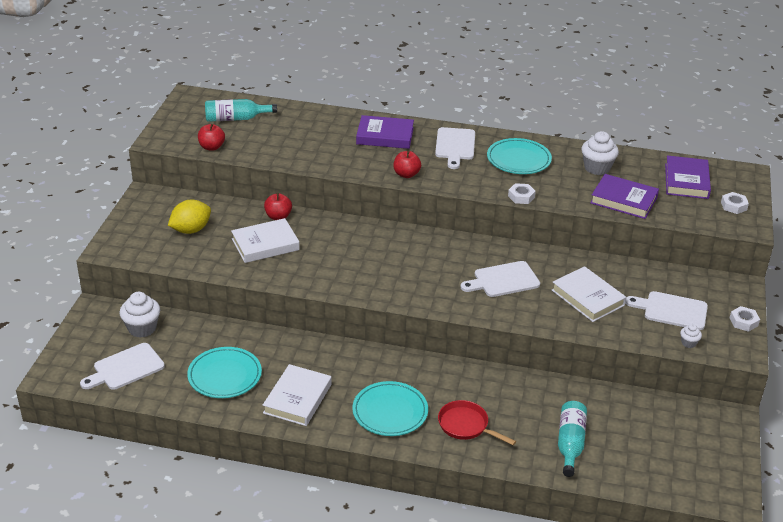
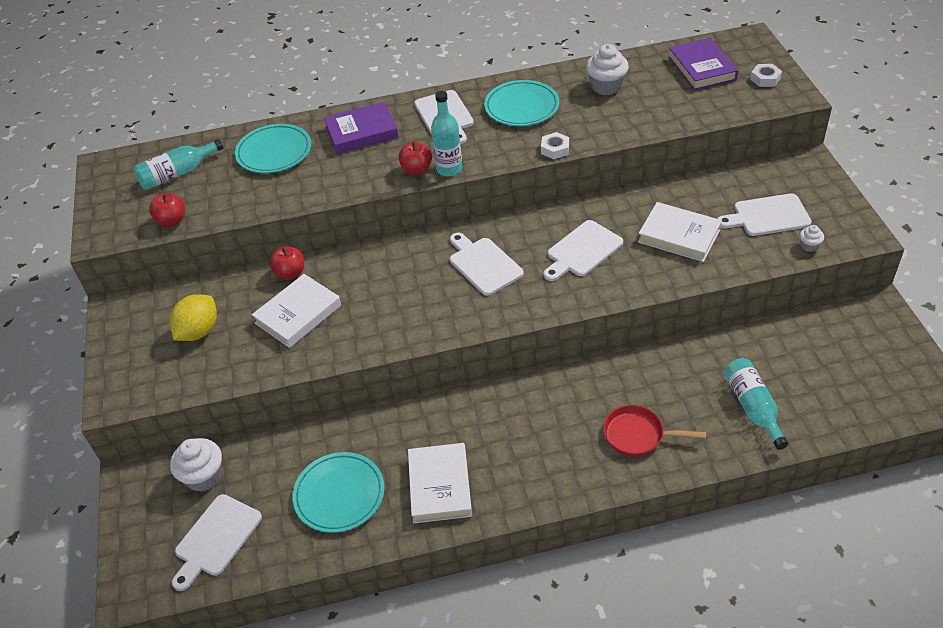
camera: 20 degrees left, 10 degrees up
(390, 412) = (549, 455): turquoise plate -> turquoise plate (274, 152)
(421, 262) = (483, 264): none -> white cutting board
(430, 182) = (449, 169): none -> turquoise bottle
(624, 200) = (658, 113): purple book -> none
(743, 322) = (841, 200): white nut -> none

